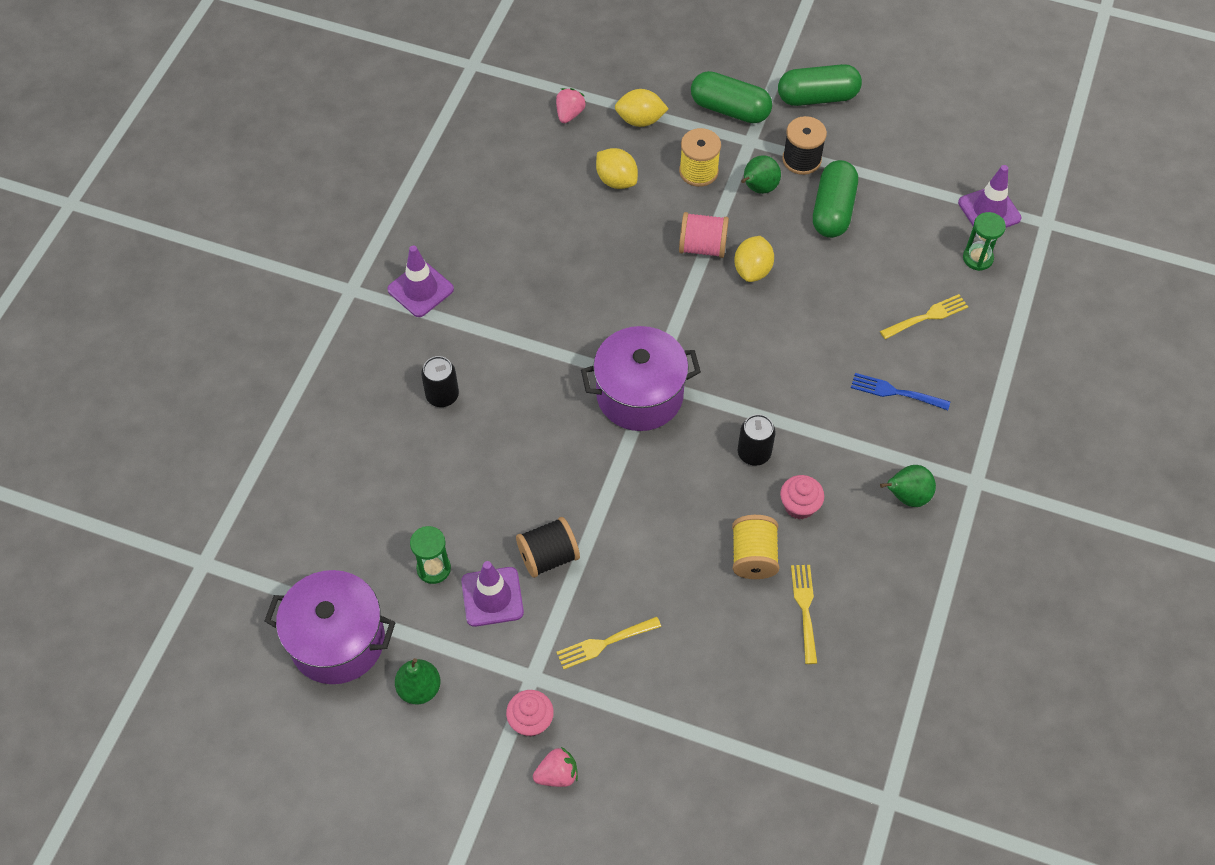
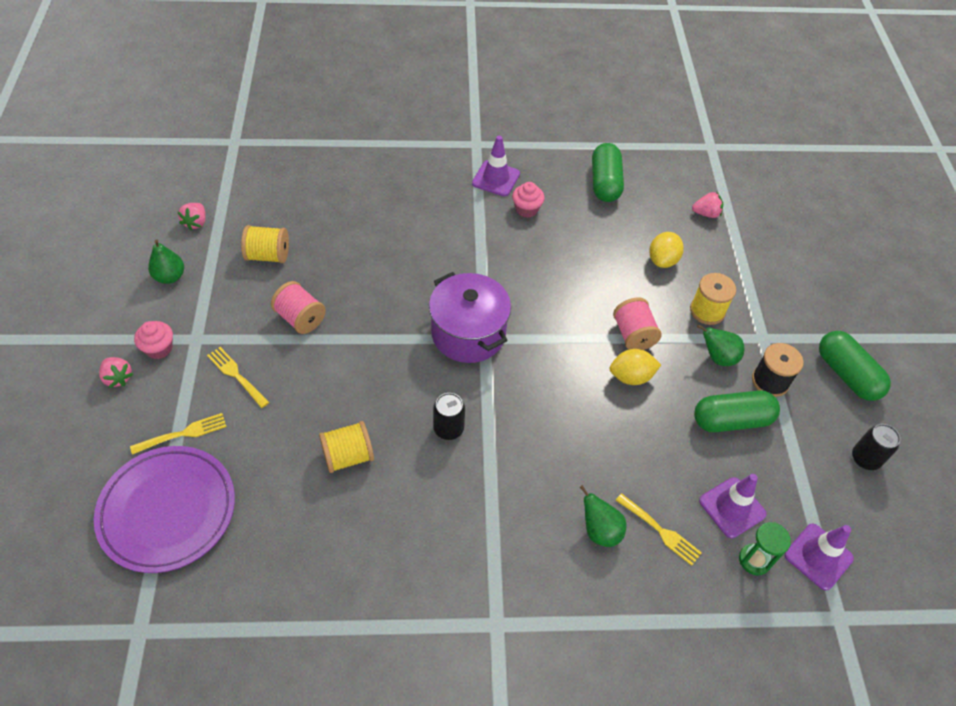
camera: 65 degrees right, 5 degrees down
(337, 640) = (196, 223): purple pot -> pink strawberry
(433, 568) = (268, 255): green hourglass -> yellow spool
(442, 395) = (412, 217): black can -> black can (865, 458)
(492, 597) = (255, 295): purple traffic cone -> purple traffic cone (732, 507)
(548, 556) = (300, 318): black spool -> pink spool
(640, 120) = (731, 258): yellow lemon -> none
(730, 109) = (786, 314): green capsule -> green capsule (605, 183)
(759, 749) = (168, 511): none -> purple plate
(799, 506) = (410, 477): pink cupcake -> pink cupcake (526, 209)
(805, 610) = (309, 510): yellow fork -> yellow fork (182, 434)
(896, 392) = (563, 526): blue fork -> none
(907, 496) = (455, 565): green pear -> green pear (599, 531)

